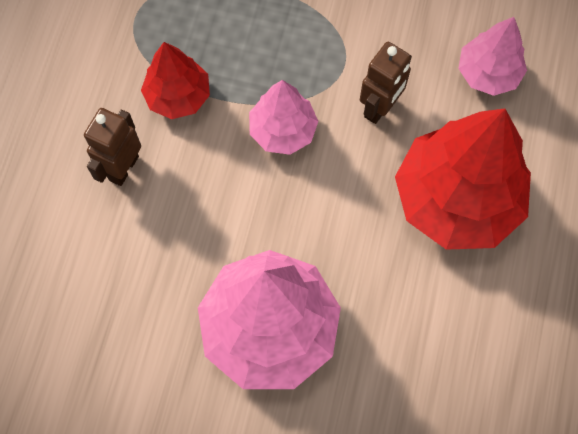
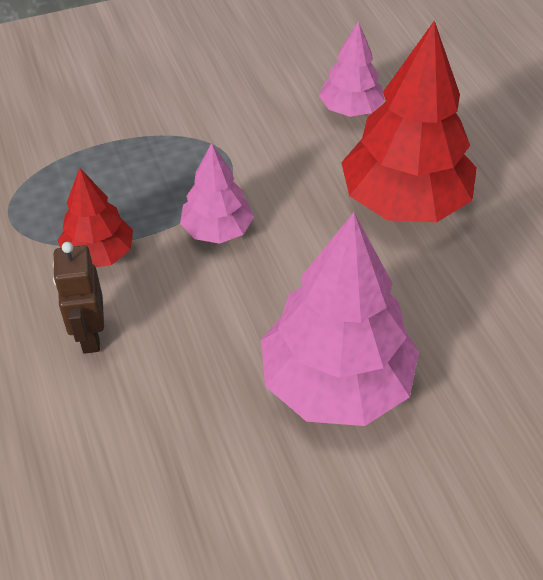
camera: 35 degrees left, 20 degrees down
(380, 108) = (286, 173): brown robot -> none

